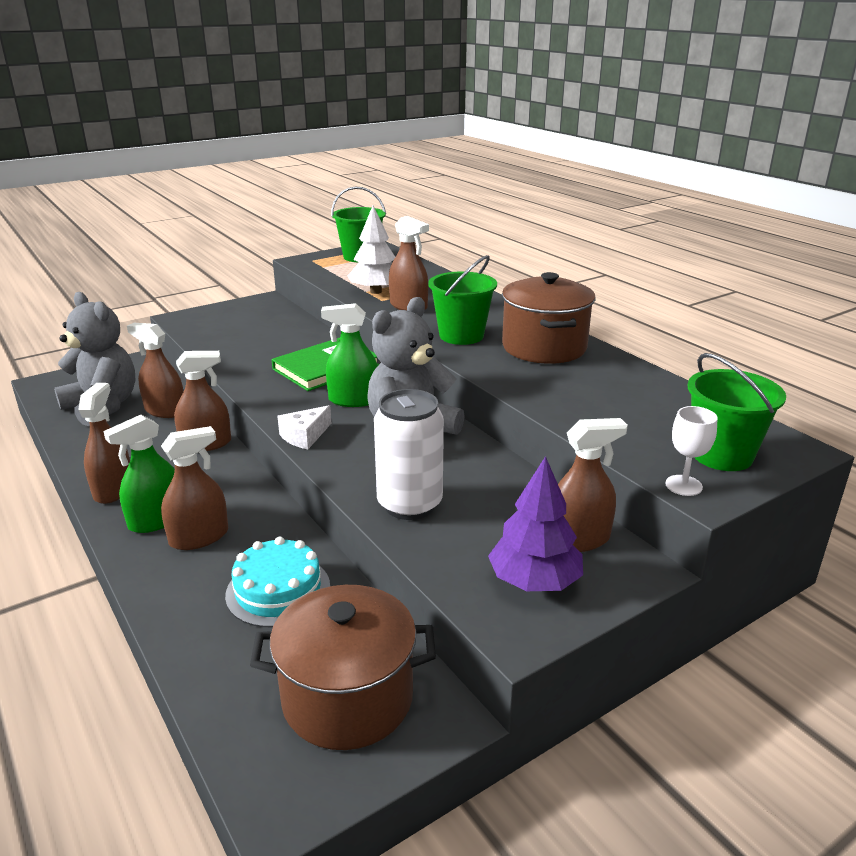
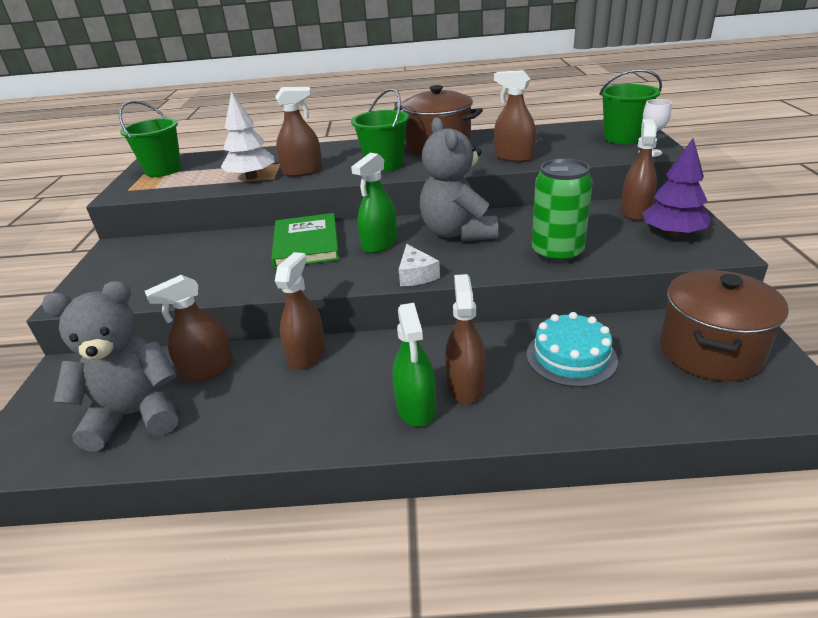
camera: 55 degrees left, 5 degrees up
(113, 489) = (332, 429): brown spray bottle -> brown spray bottle (513, 157)
(409, 504) = (557, 253): white can -> green can

